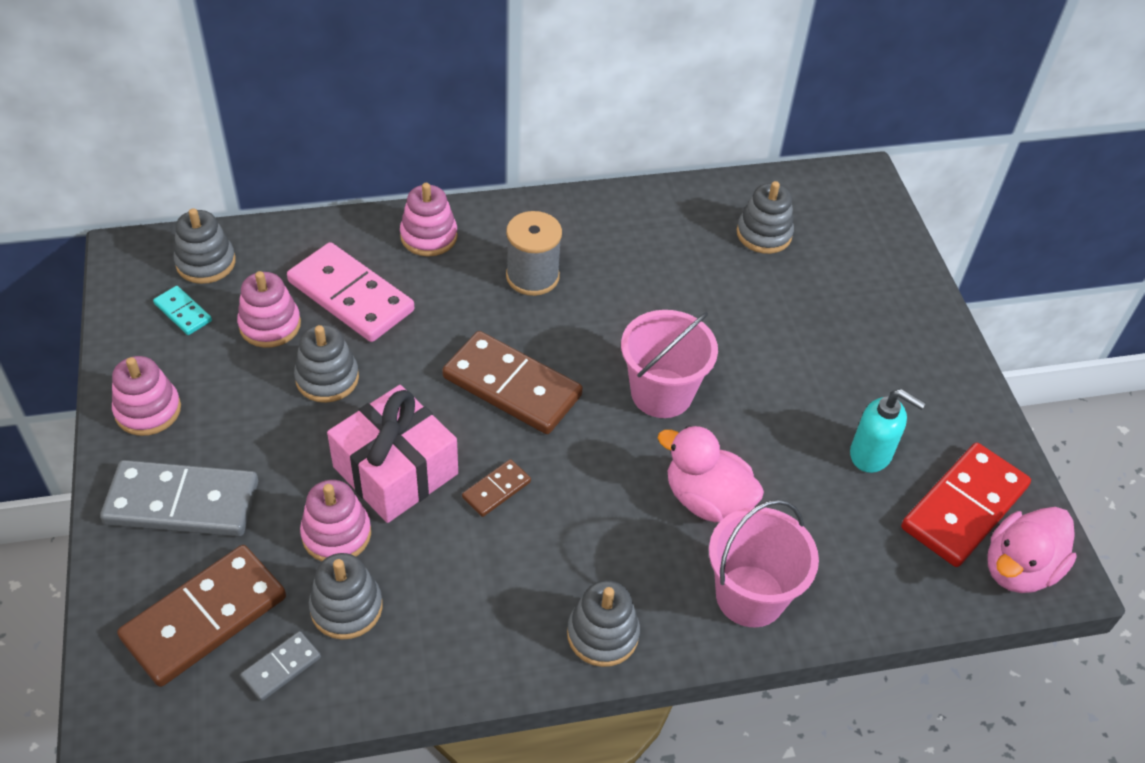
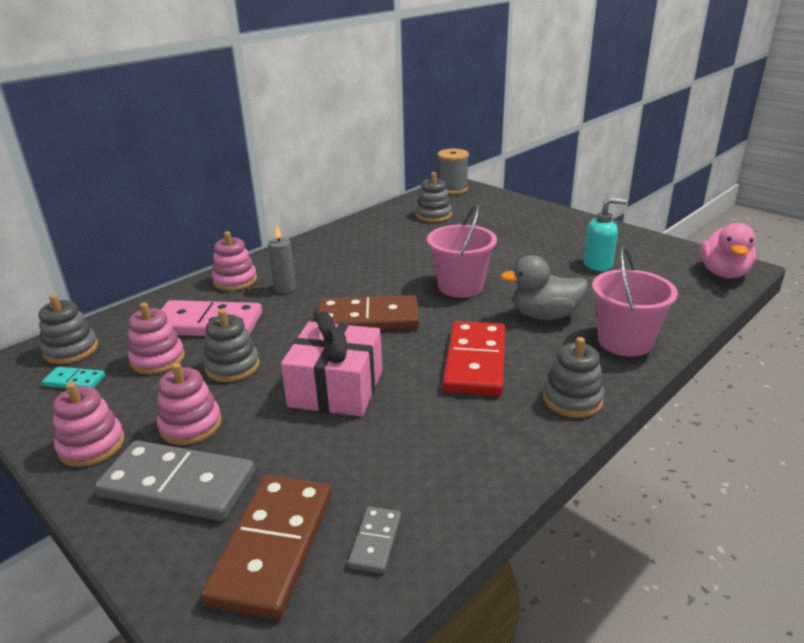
camera: 30 degrees left, 20 degrees down
(182, 503) = (178, 485): grey domino -> grey domino turned 45 degrees clockwise
(336, 534) = (330, 440): pink stacking toy -> pink stacking toy (191, 425)
(346, 607) = (386, 477): grey stacking toy -> none
(469, 282) = (285, 289): none -> grey candle
(496, 489) = (417, 366): brown domino -> none
(532, 276) = (323, 272): grey spool -> grey spool (452, 189)
(707, 499) = (544, 315): pink duck -> grey duck
(964, 507) = (667, 264): red domino -> red domino (475, 362)

